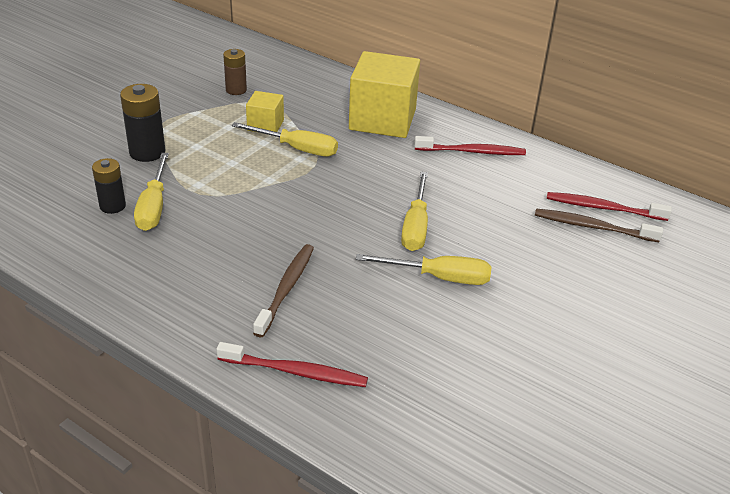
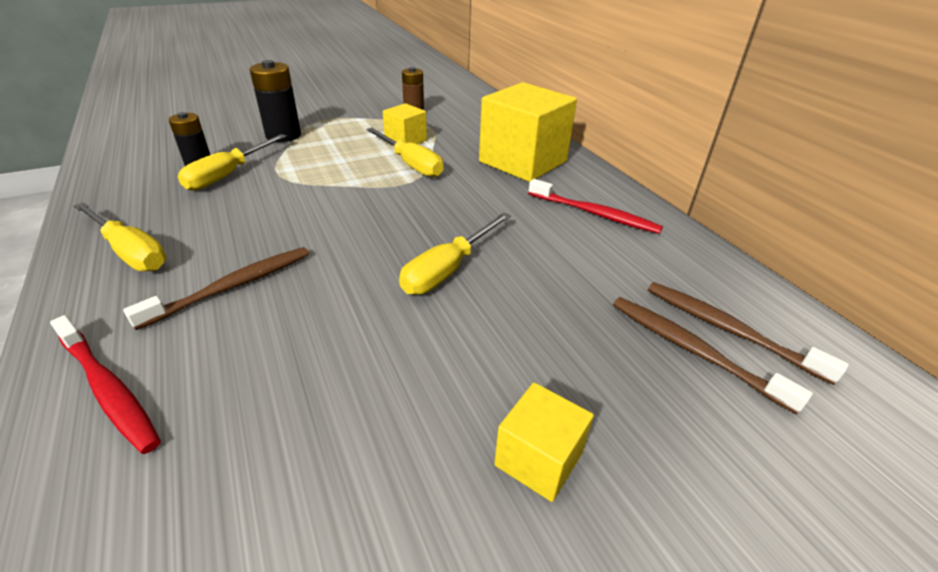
camera: 30 degrees right, 0 degrees up
(439, 277) = (411, 339): yellow screwdriver -> yellow screwdriver (130, 252)
(559, 309) = (538, 459): none -> yellow cube
(603, 208) = (728, 329): red toothbrush -> brown toothbrush

